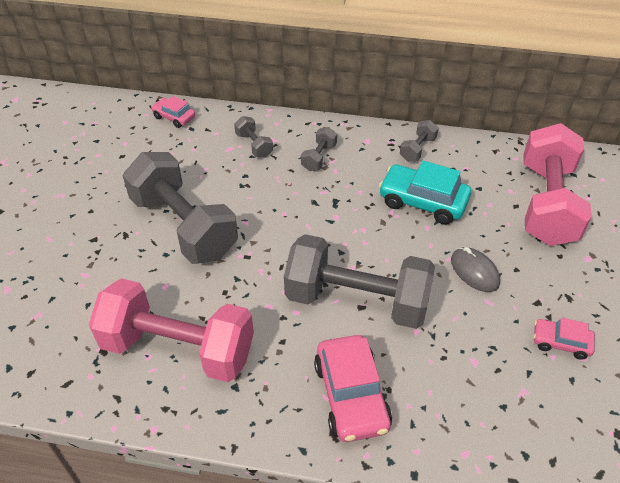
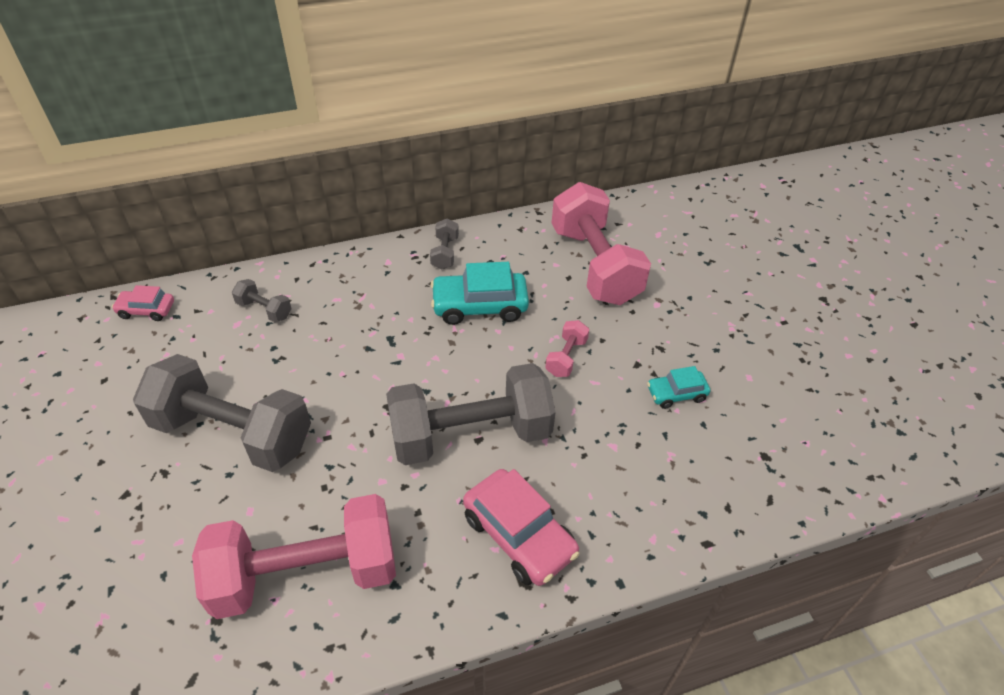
camera: 30 degrees left, 0 degrees up
(319, 157) = (346, 298): grey dumbbell -> none
(474, 271) = (566, 357): grey mouse -> pink dumbbell
(560, 342) = (676, 394): pink car -> turquoise car

